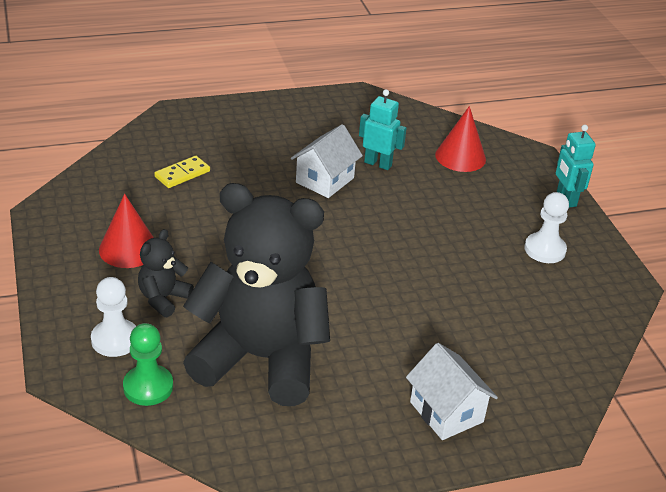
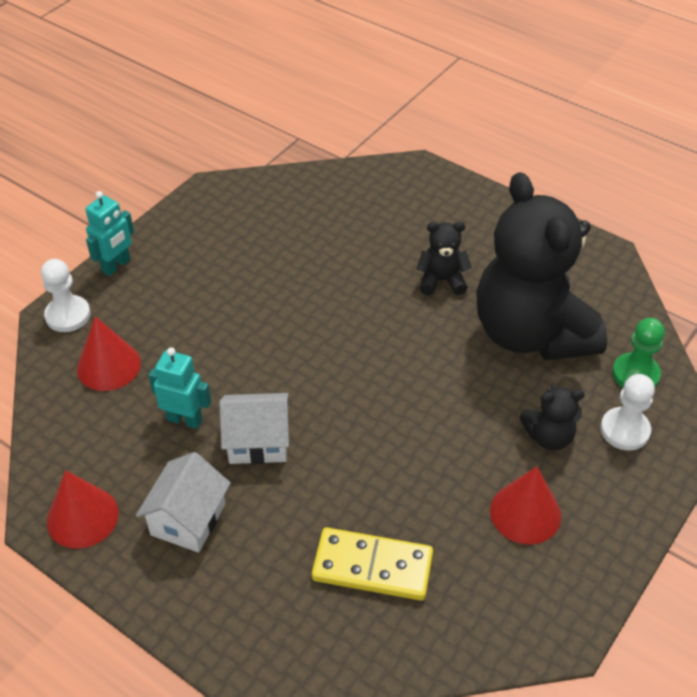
camera: 125 degrees left, 10 degrees up
(182, 174) = (372, 566): yellow domino -> yellow domino, size x1.62
(347, 105) = (82, 517): none -> red cone
(376, 347) = (441, 280): none -> black teddy bear
(378, 164) = (185, 419): turquoise robot -> turquoise robot turned 120 degrees clockwise
(446, 412) = (458, 217): white house -> white house (188, 519)
(545, 249) = (212, 248): white pawn -> white pawn (68, 315)

